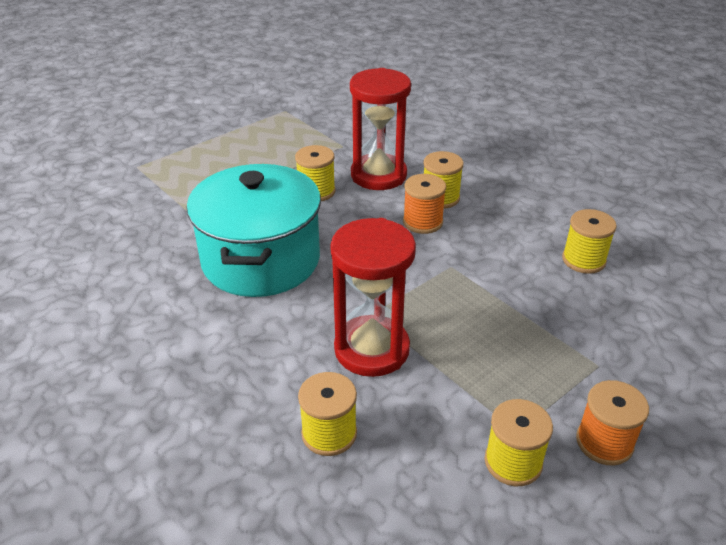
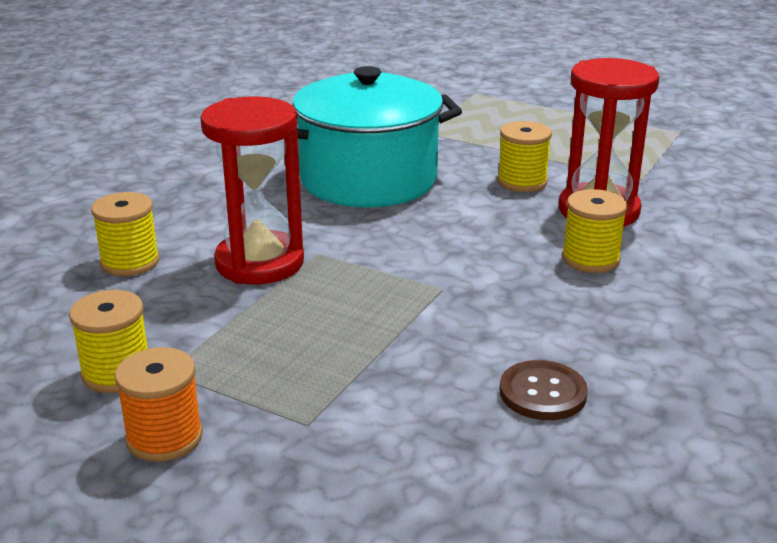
camera: 70 degrees right, 10 degrees down
(422, 222) = (521, 255): orange spool -> none
(583, 260) = (542, 393): yellow spool -> brown button

